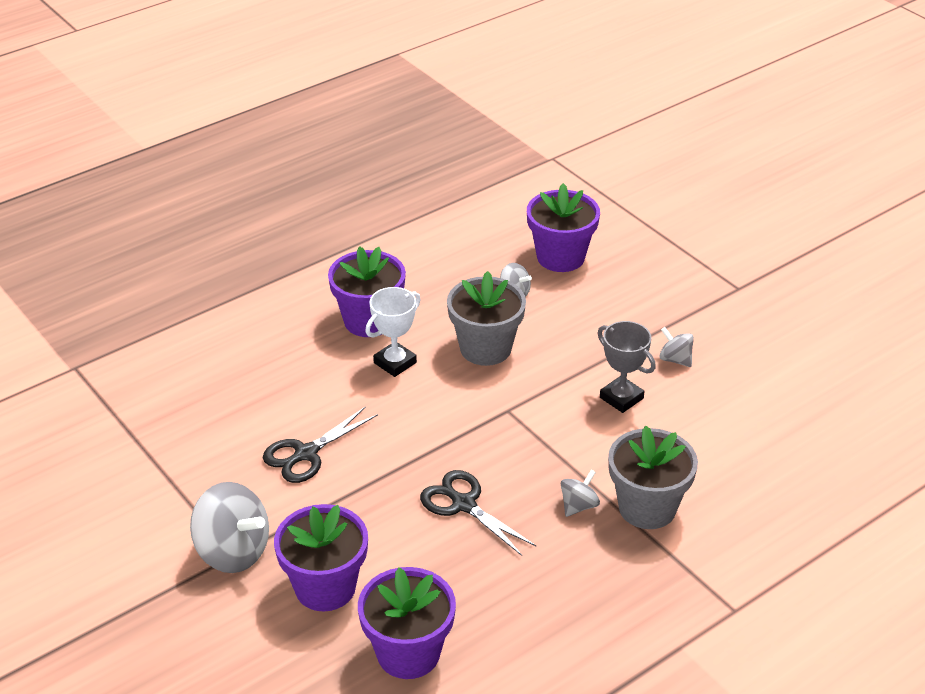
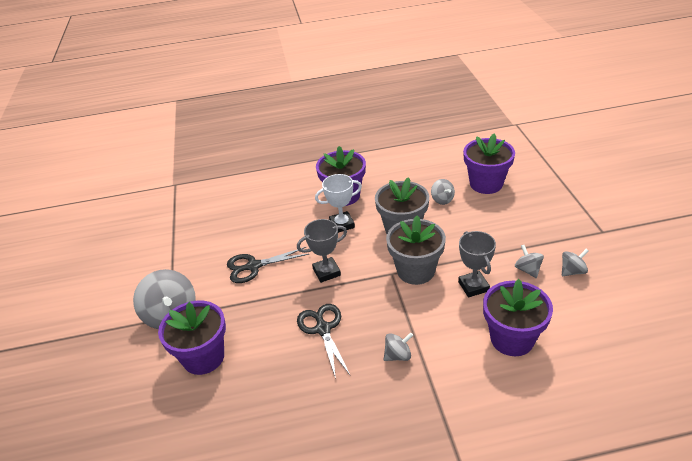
camera: 30 degrees right, 0 degrees up
(408, 653) = (219, 424): purple flower pot -> purple flower pot (512, 339)
(418, 432) = (326, 272): none -> grey trophy
(647, 508) = (446, 373): grey flower pot -> grey flower pot (415, 271)
(728, 347) = (572, 271): none -> grey spinning top

